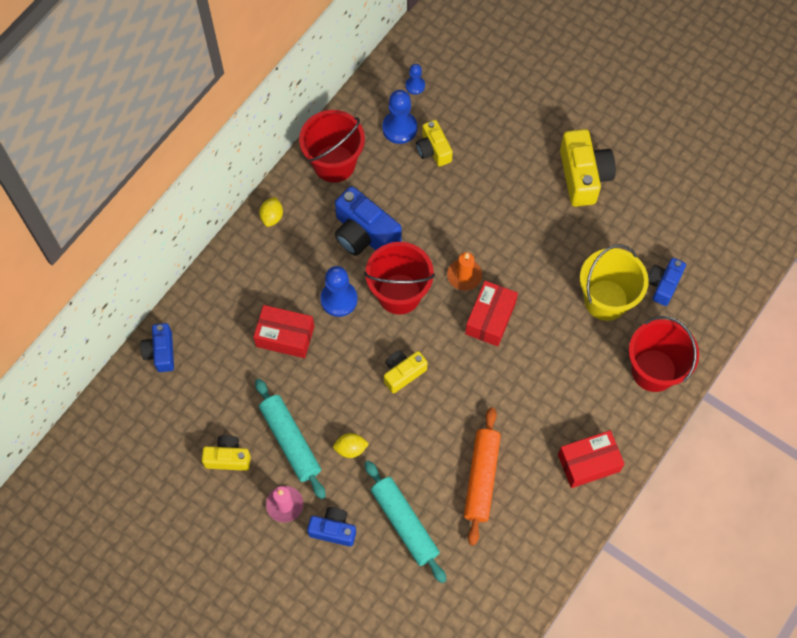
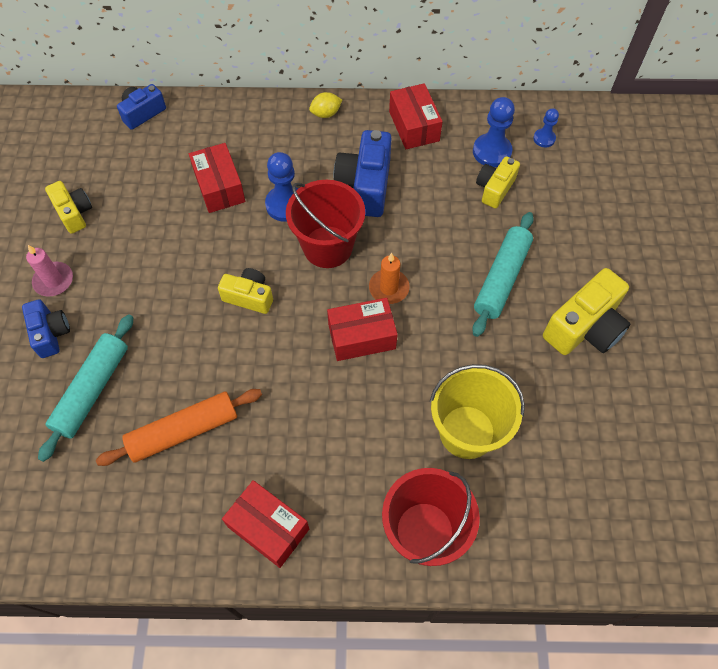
camera: 55 degrees right, 5 degrees down
(290, 441) = (119, 249): turquoise rolling pin -> turquoise rolling pin (501, 278)
(334, 163) = (414, 126): red bucket -> red box
(351, 449) = (142, 300): yellow lemon -> none
(663, 284) = (532, 479): blue camera -> none

